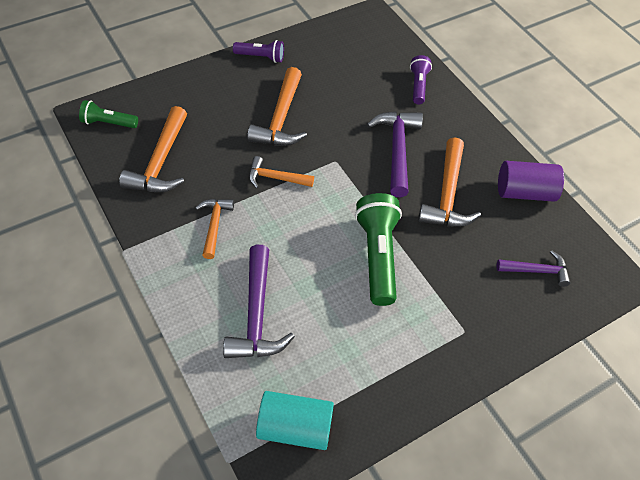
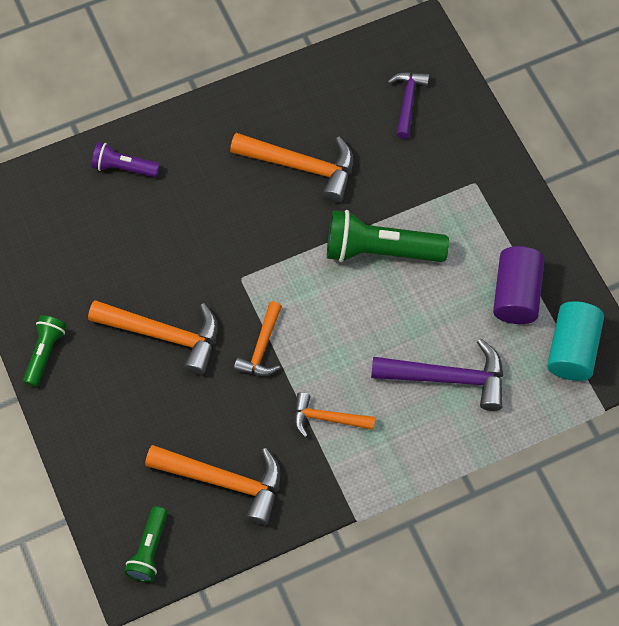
camera: 80 degrees left, 10 degrees up
(261, 57) = (45, 353): purple flashlight -> green flashlight
(397, 149) = (229, 208): purple hammer -> none
(524, 192) = (304, 88): purple cylinder -> purple cylinder (516, 294)

